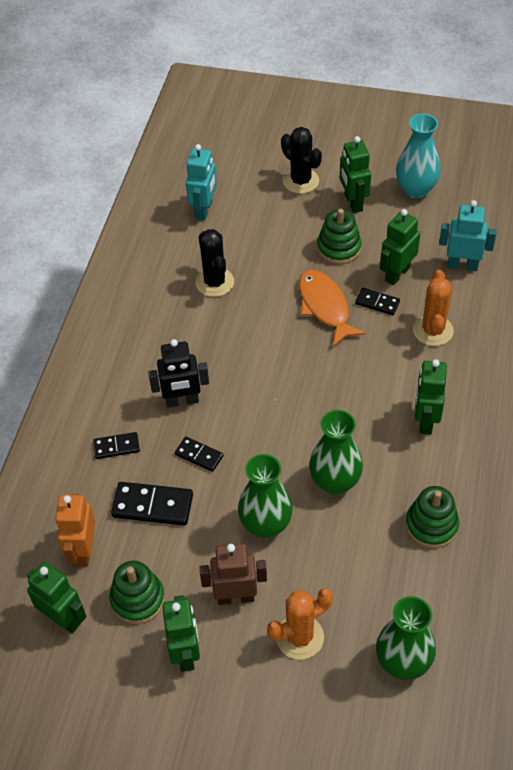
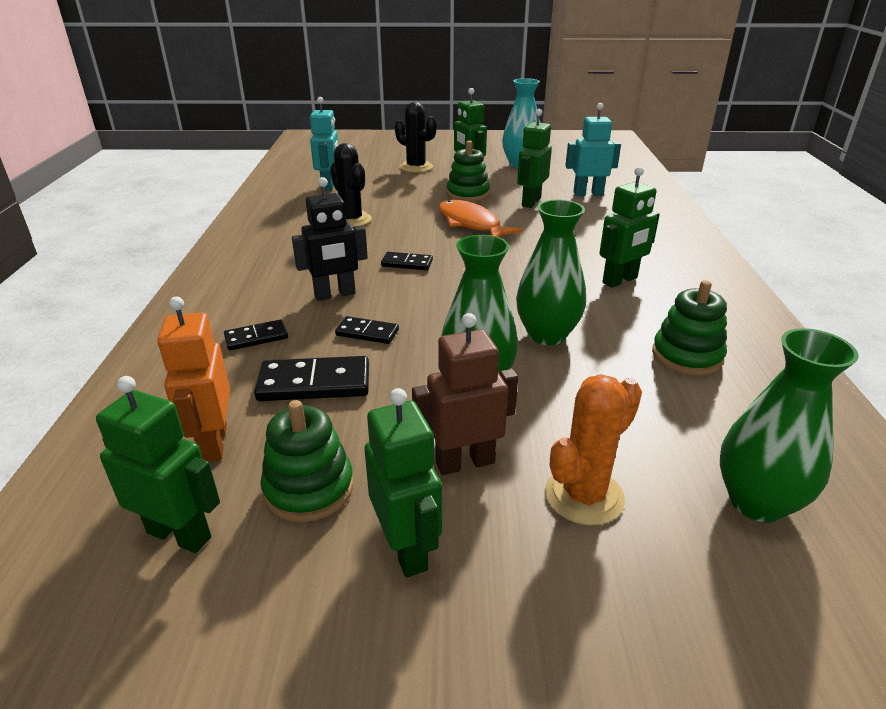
camera: 15 degrees left, 20 degrees down
(377, 303) = (522, 218): black domino -> black domino (407, 263)
(425, 420) = (620, 280): green robot -> green robot turned 120 degrees counterclockwise
(433, 330) = (586, 228): orange cactus -> none

